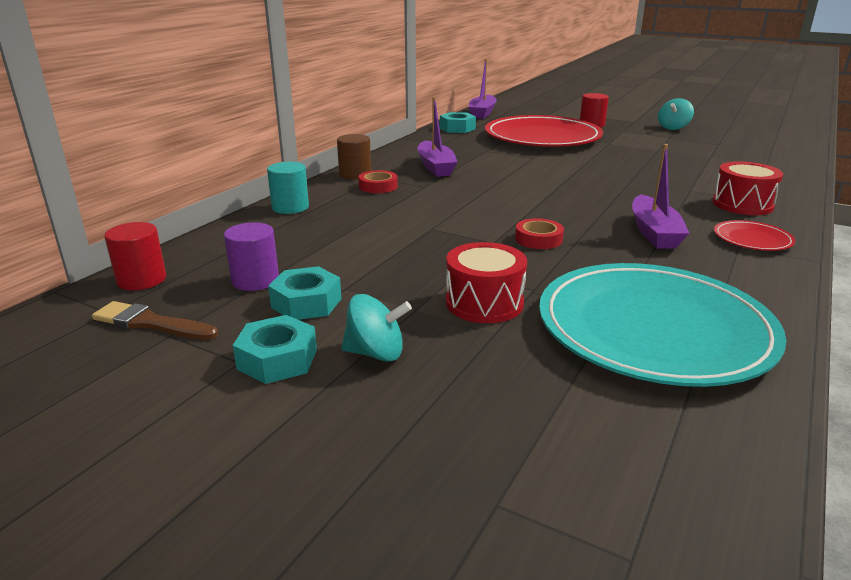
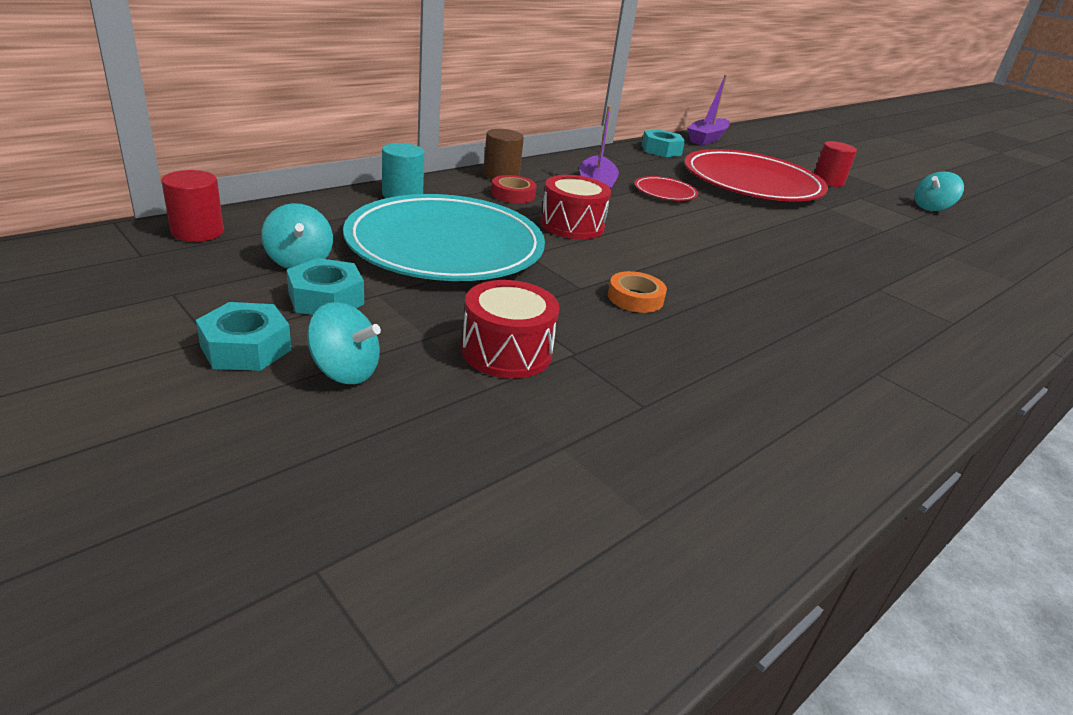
camera: 15 degrees right, 5 degrees up
(151, 323) = (167, 277): brown brush -> none
(255, 280) = (299, 261): purple cylinder -> turquoise spinning top
(538, 239) = (635, 298): red tape -> orange tape
(654, 232) = (782, 327): purple boat -> none
(654, 329) = (672, 439): turquoise plate -> turquoise plate (445, 245)
(742, 204) = (932, 324): red drum -> red drum (572, 225)
(752, 239) = (903, 369): red plate -> red plate (665, 192)

